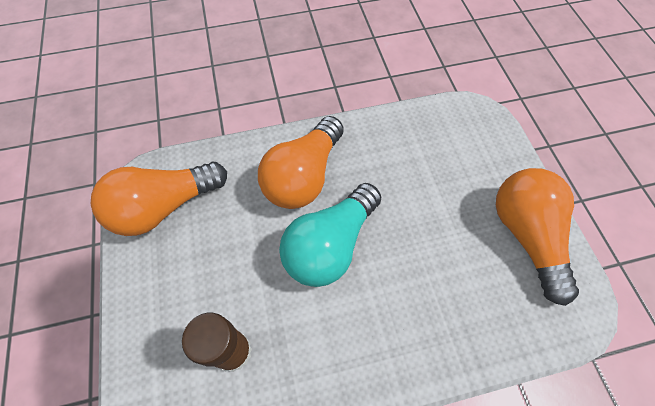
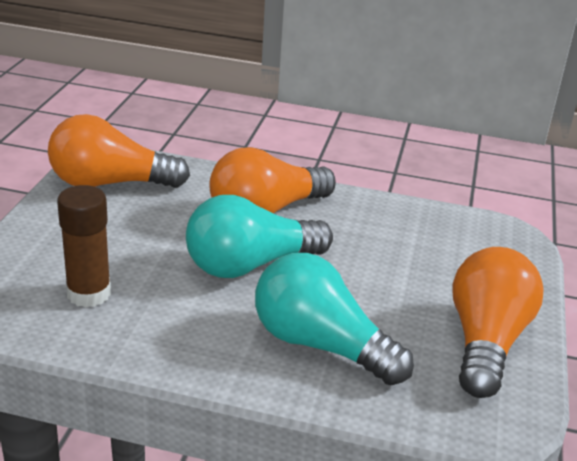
camera: 25 degrees right, 30 degrees down
(430, 305) = (321, 345): none -> turquoise light bulb

